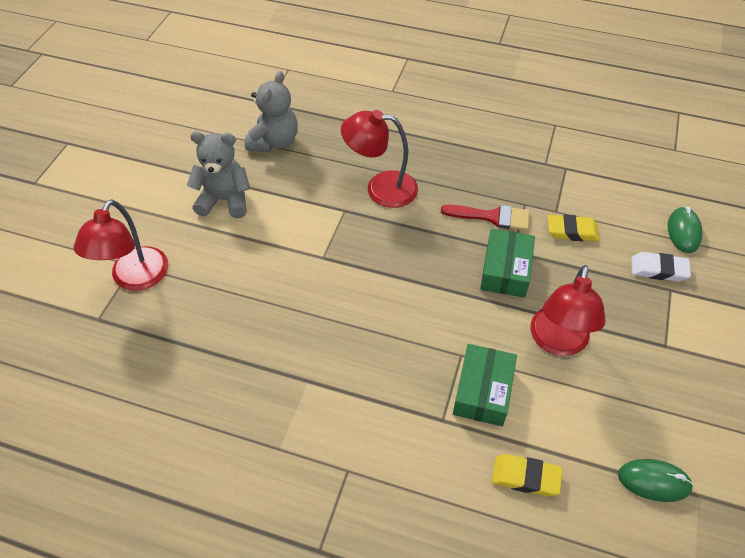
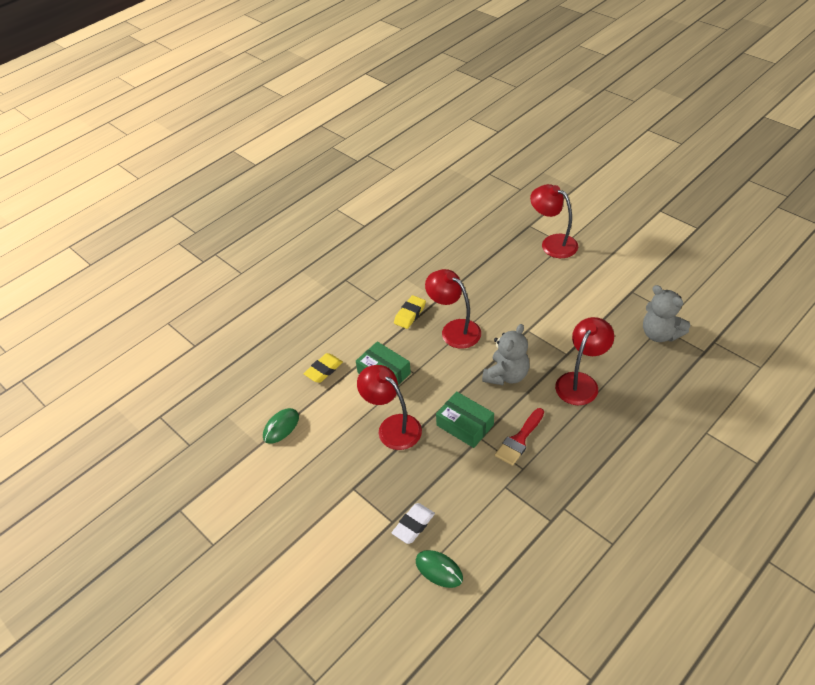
camera: 120 degrees right, 5 degrees down
(225, 200) = (605, 294): grey teddy bear -> grey teddy bear (506, 375)
(360, 337) = (454, 329): none -> red lamp
(572, 231) = (479, 486): yellow eraser -> yellow eraser (410, 314)

